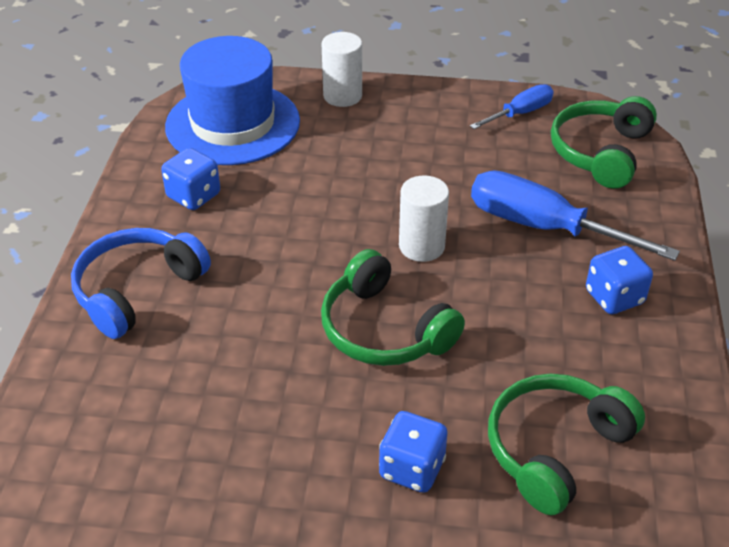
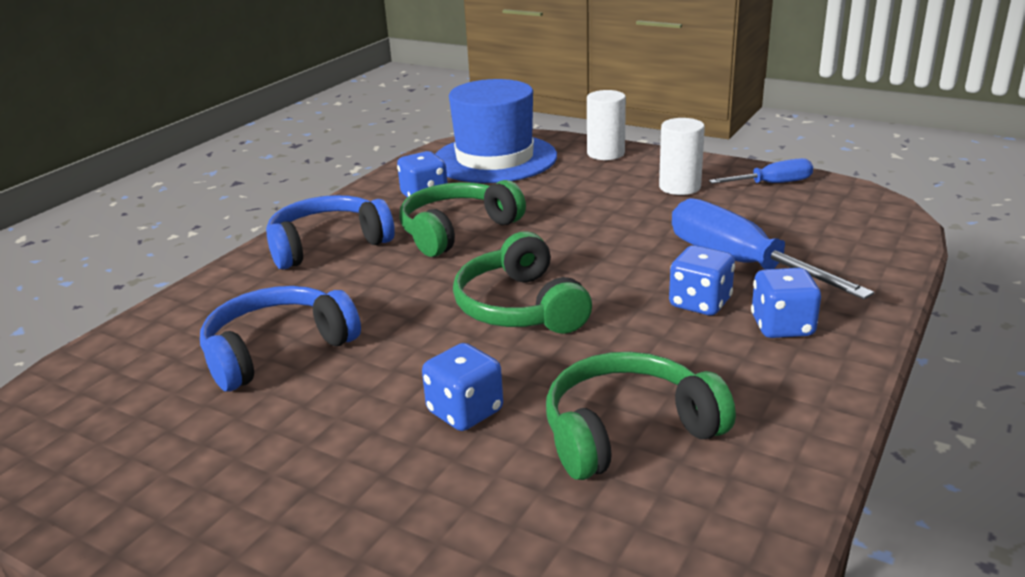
camera: 25 degrees right, 15 degrees down
(187, 446) = (277, 350): none -> blue headphones
(421, 246) = (602, 257): white cylinder -> white cylinder (679, 187)
(536, 285) = (700, 303): none -> blue dice
(600, 152) = (842, 220): green headphones -> green headphones (457, 230)

